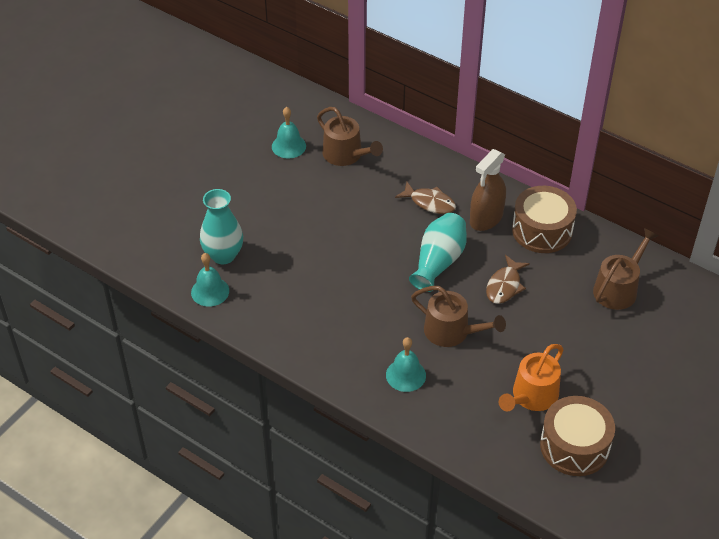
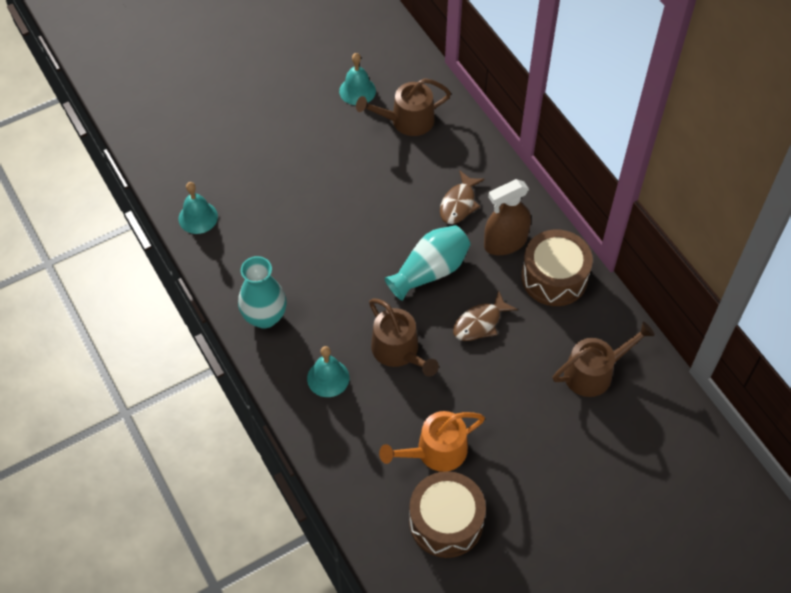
camera: 25 degrees right, 10 degrees up
(223, 255) = (231, 184): turquoise vase -> turquoise vase (265, 317)
(346, 155) = (407, 120): brown watering can -> brown watering can turned 90 degrees clockwise
(429, 203) = (459, 204): brown fish -> brown fish turned 60 degrees clockwise

